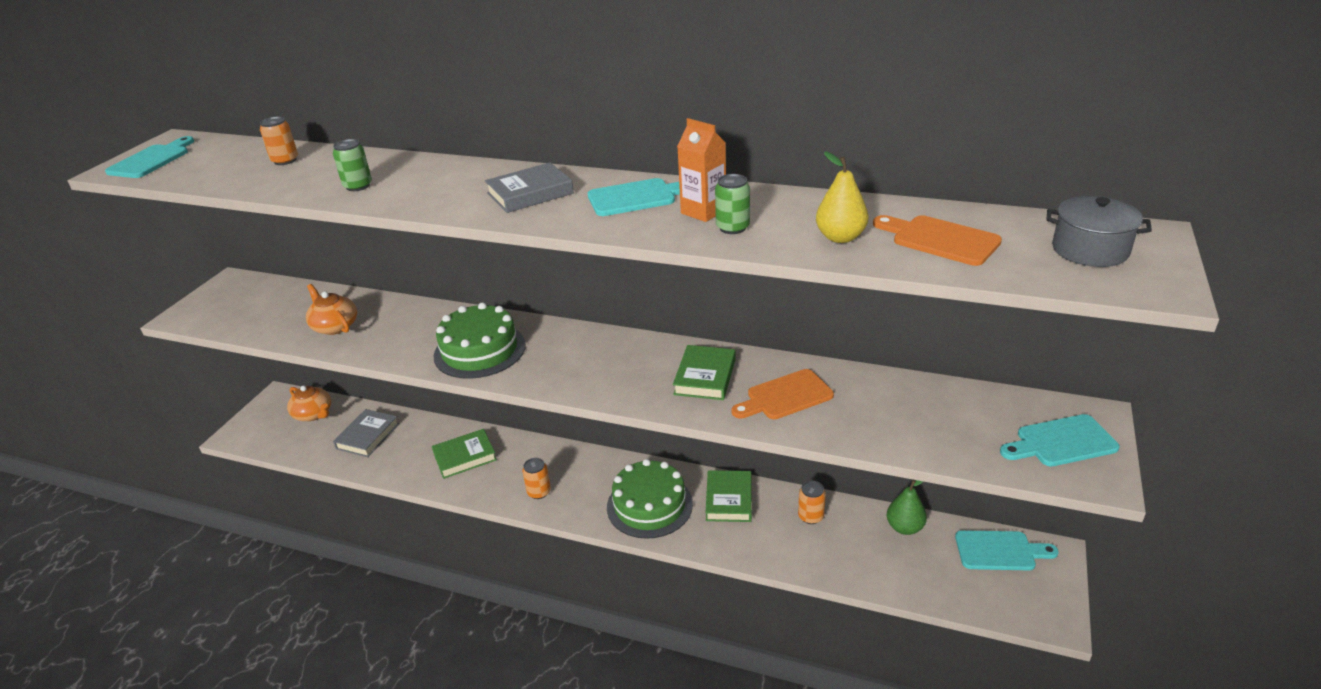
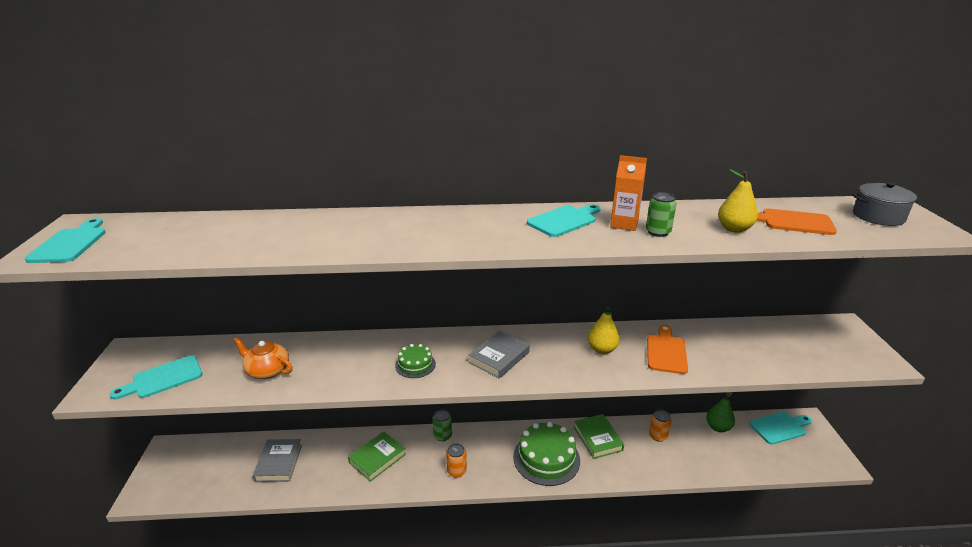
camera: 25 degrees left, 5 degrees down
(285, 160) = (222, 228): orange can -> none
(313, 414) = (213, 456): orange teapot -> none
(358, 186) = (320, 240): green can -> green can (442, 435)
(479, 350) = (415, 365): green cake -> green cake, size x0.53
(530, 193) = (479, 228): grey book -> grey book (499, 357)
(705, 377) = (602, 349): green book -> yellow pear
(785, 396) = (666, 352): orange cutting board -> orange cutting board turned 150 degrees clockwise
(1061, 442) = (845, 345): turquoise cutting board -> turquoise cutting board (163, 378)

